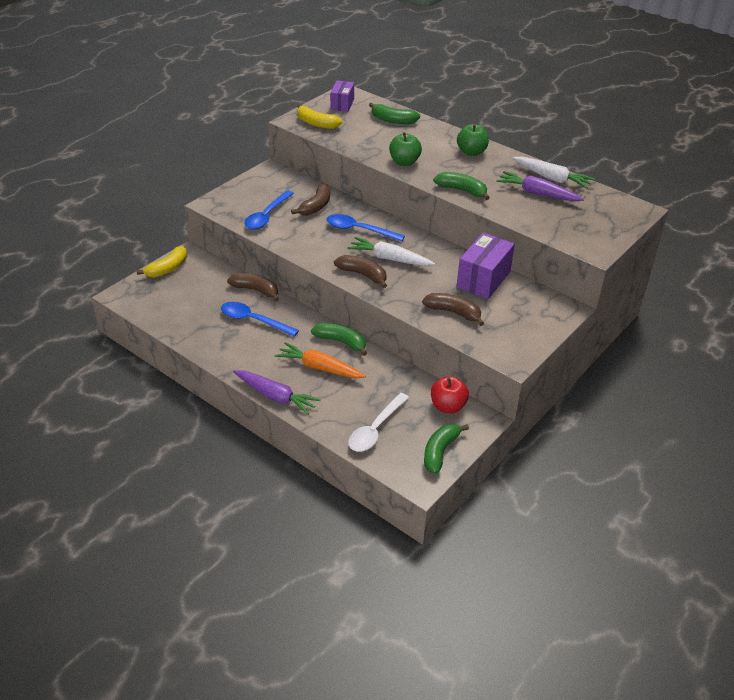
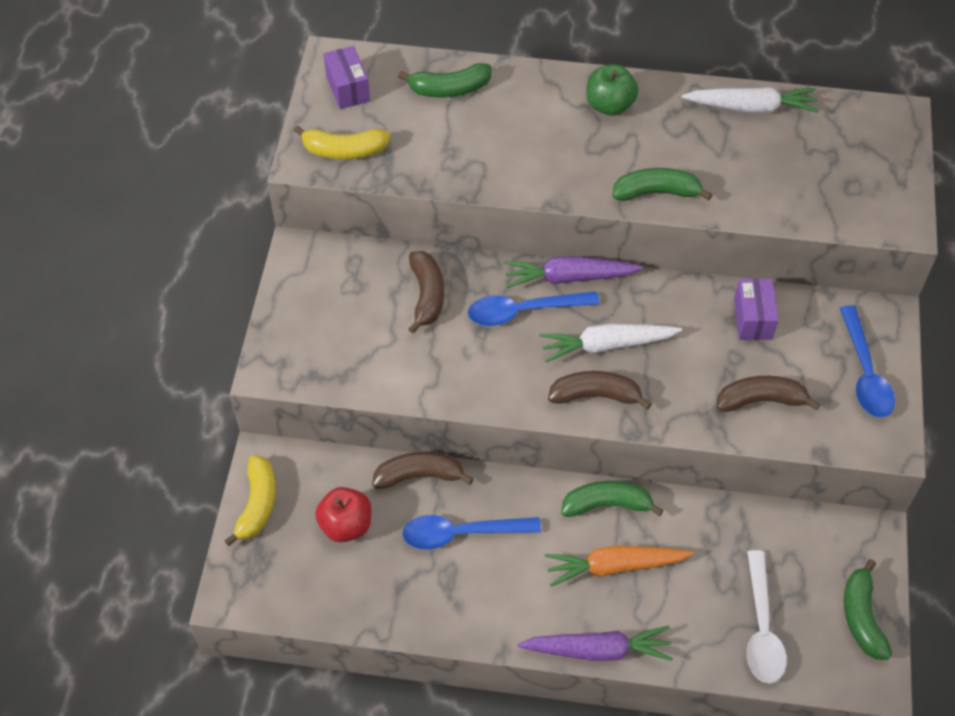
camera: 30 degrees left, 15 degrees up
(266, 216) = (372, 352): blue spoon -> blue spoon (865, 373)
(404, 162) = (535, 172): green apple -> none
(448, 406) = (817, 537): red apple -> red apple (346, 525)
(483, 279) = (753, 319): purple box -> purple box, size x0.62
(537, 193) = (755, 148): purple carrot -> purple carrot (569, 278)

